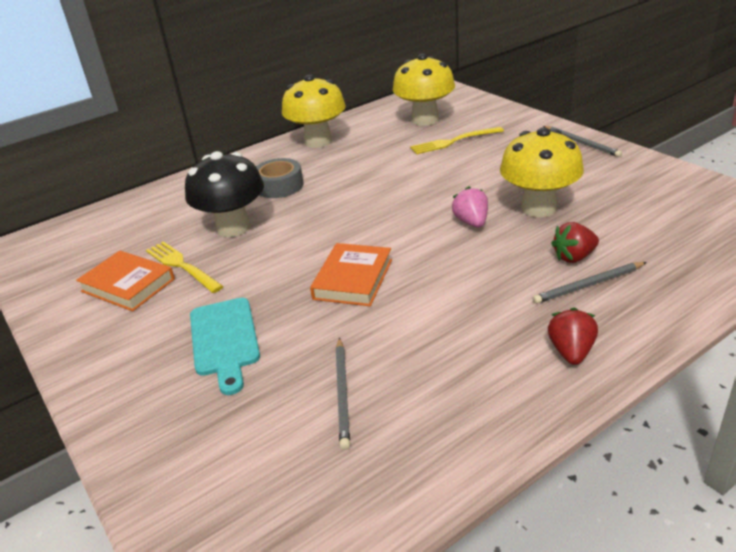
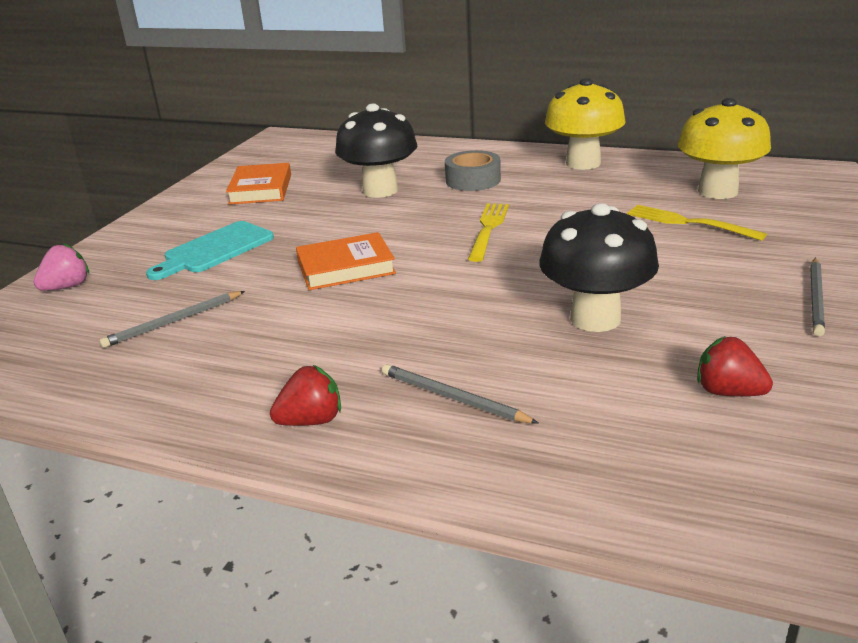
camera: 55 degrees right, 5 degrees down
(181, 266) = (303, 195): yellow fork -> yellow fork (488, 229)
(471, 222) = (514, 290): pink strawberry -> pink strawberry (67, 287)
(538, 208) = (595, 318): yellow mushroom -> black mushroom
(574, 257) = (505, 372): red strawberry -> red strawberry (728, 392)

